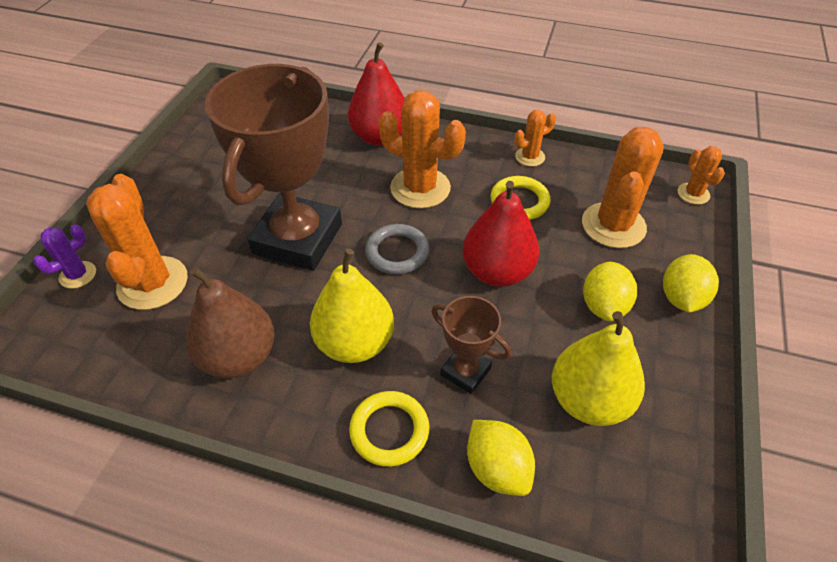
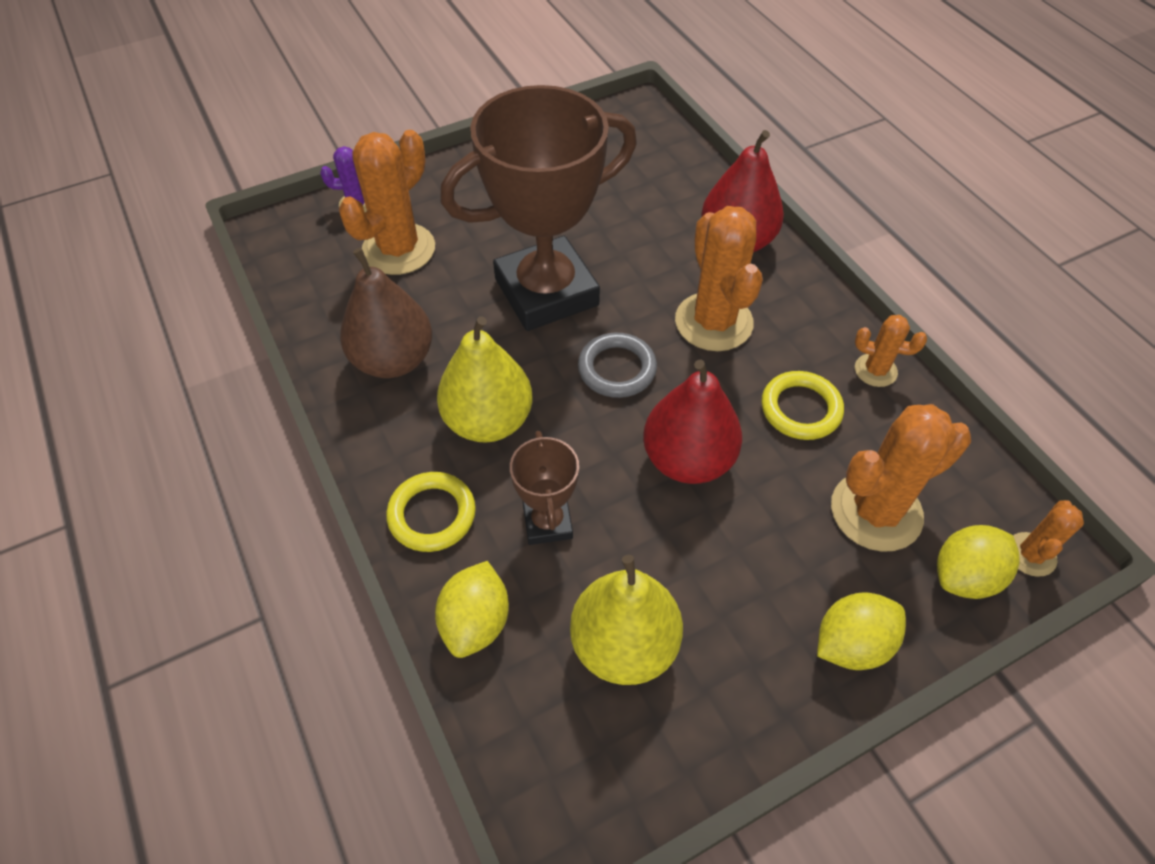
camera: 45 degrees right, 5 degrees up
(603, 306) = (754, 578): yellow lemon -> yellow lemon (964, 576)

